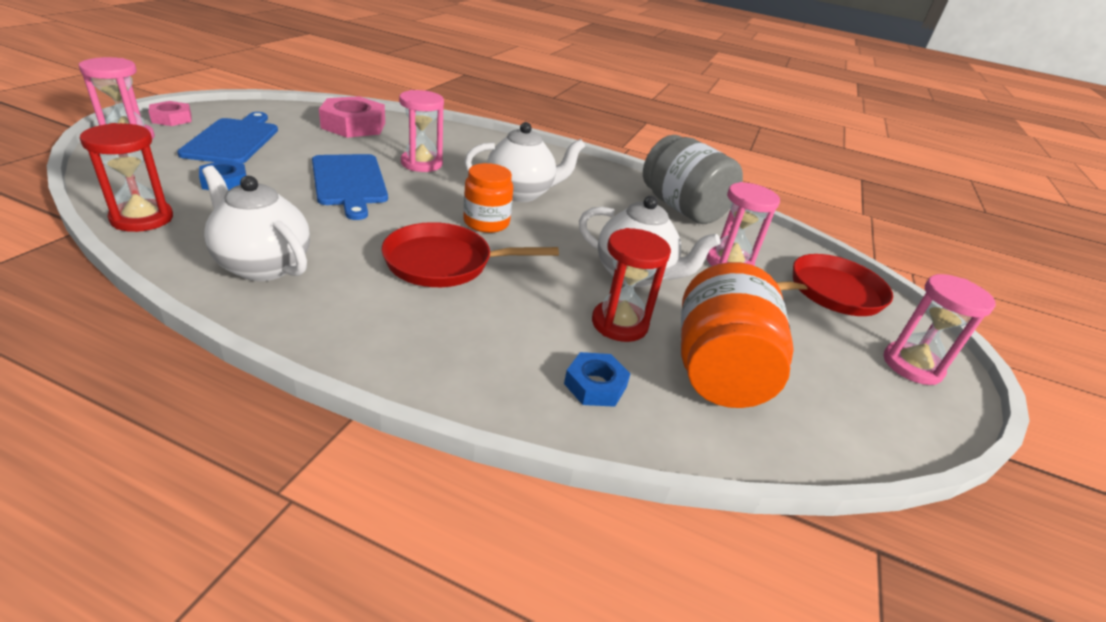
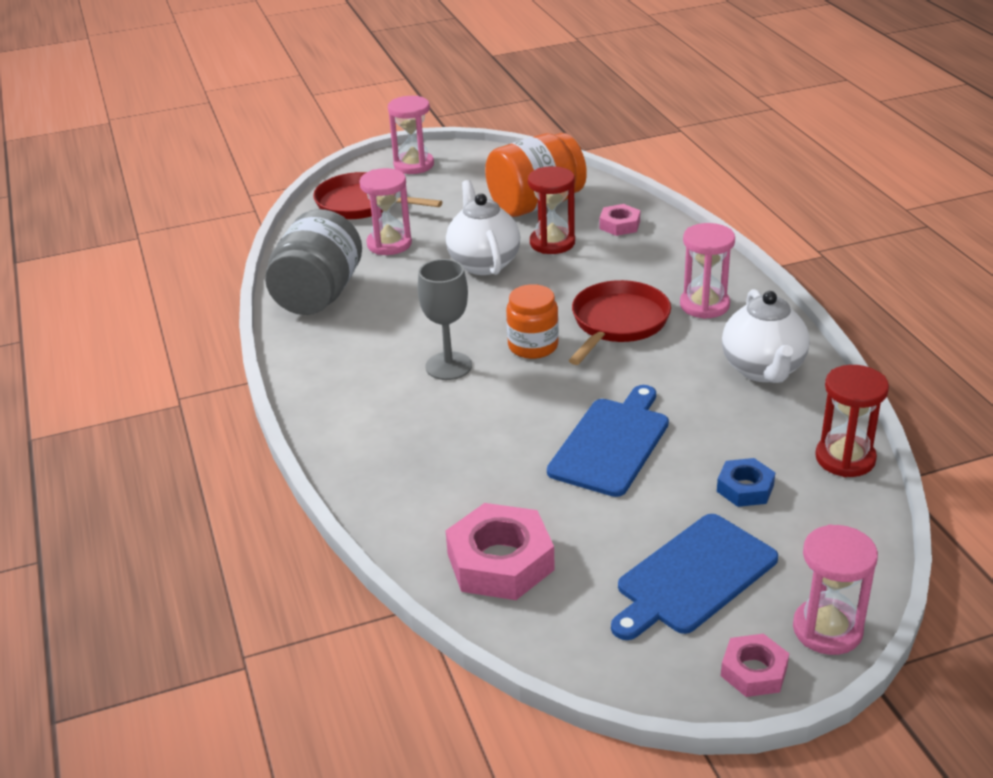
camera: 125 degrees left, 0 degrees up
(421, 163) = (498, 447): pink hourglass -> pink hourglass (704, 305)
(444, 263) = (618, 323): red pan -> red pan turned 105 degrees counterclockwise
(521, 193) = (448, 366): white teapot -> grey goblet
(595, 385) = (619, 225): blue nut -> pink nut

